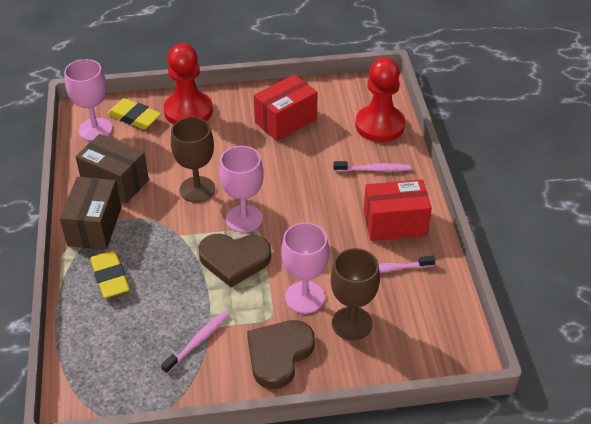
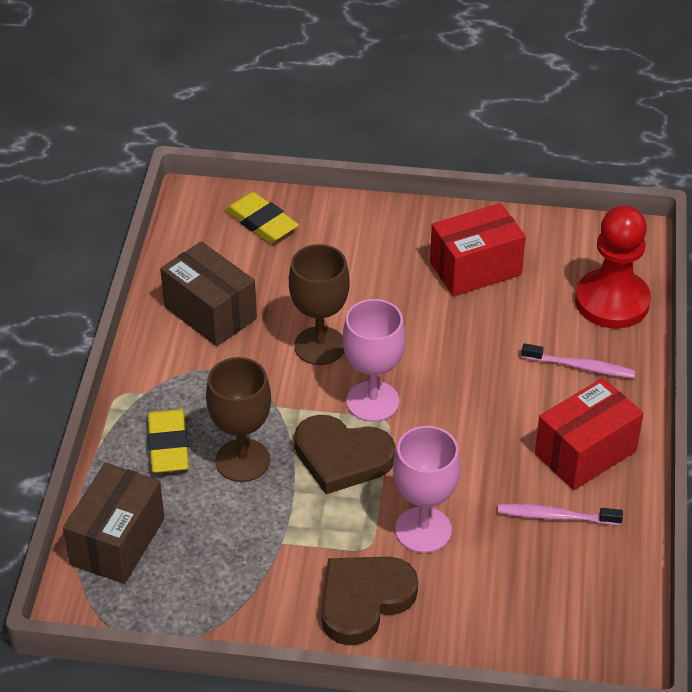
camera: 15 degrees right, 0 degrees up
(94, 226) = (166, 370): brown box -> brown box (118, 541)
(95, 129) = (202, 230): pink goblet -> none
(188, 111) = (340, 227): red pawn -> none
(198, 341) = (261, 558): pink toothbrush -> none
(352, 323) = (477, 580): brown goblet -> brown goblet (242, 460)
(395, 223) = (585, 452): red box -> red box turned 45 degrees counterclockwise

